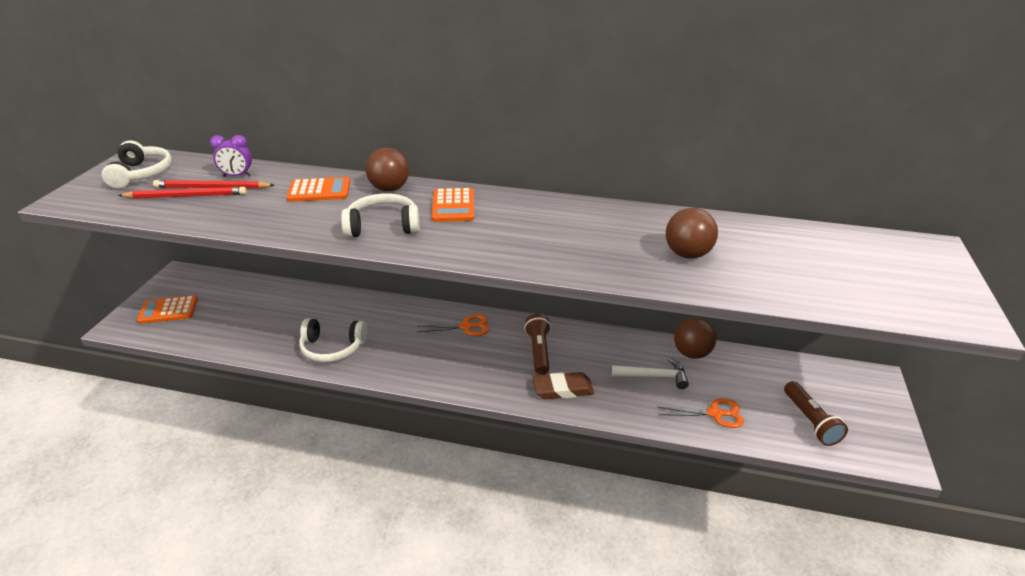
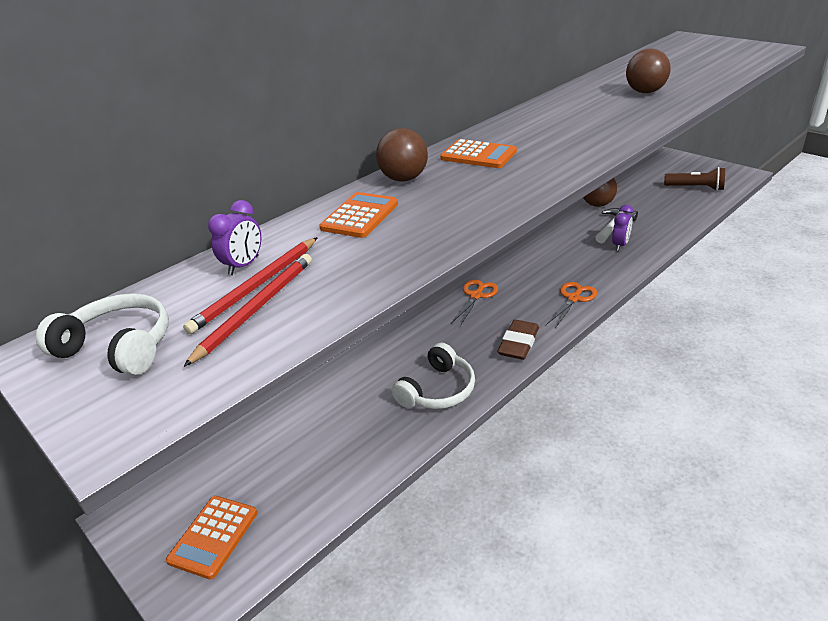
camera: 55 degrees left, 0 degrees up
(383, 226) = (486, 191): white headphones -> none
(538, 351) = (544, 267): brown flashlight -> none
(563, 389) = (602, 269): brown eraser -> brown eraser (518, 343)
(619, 390) = (620, 245): none -> purple clock
(715, 414) = (669, 216): orange scissors -> orange scissors (573, 298)

